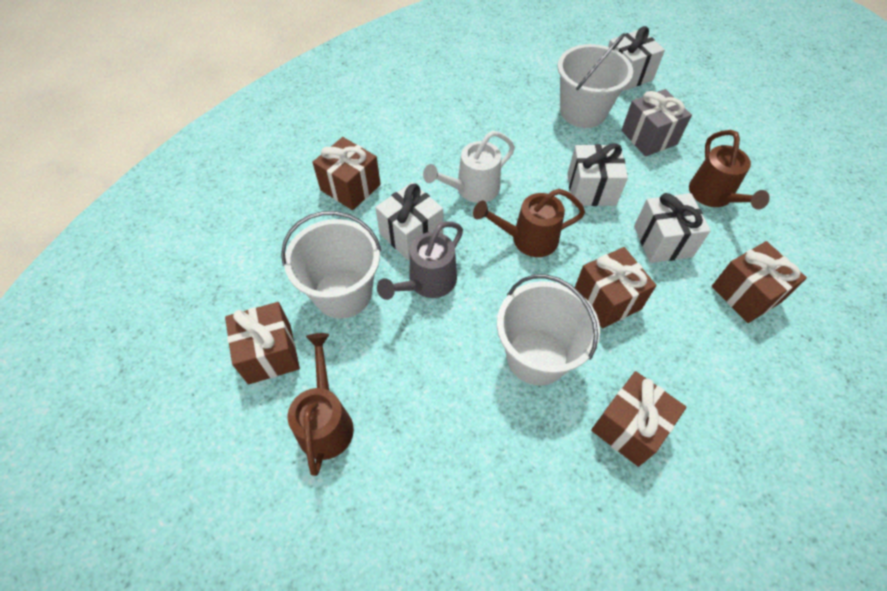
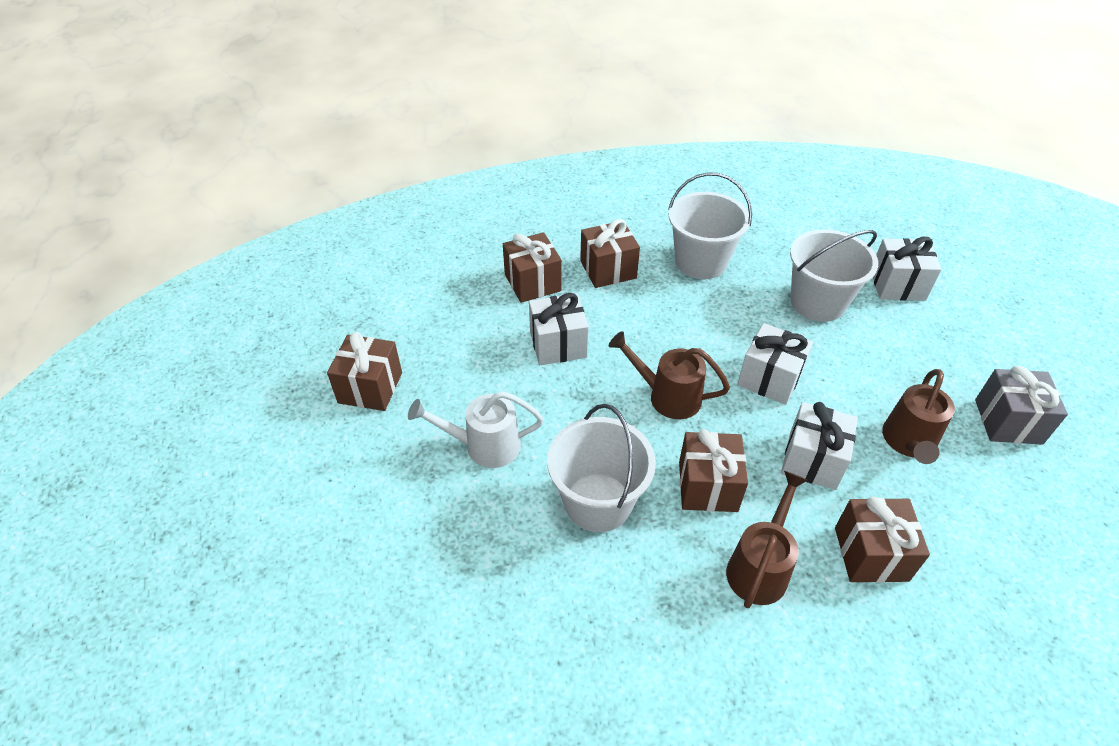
camera: 30 degrees right, 10 degrees down
(326, 421) = (376, 462): brown watering can -> brown watering can (760, 566)
(343, 293) = (463, 367): white bucket -> white bucket (700, 262)
(427, 283) = (542, 392): grey watering can -> none
(471, 189) = (644, 329): white watering can -> white watering can (483, 446)
(629, 427) = (642, 609): brown gift -> brown gift (608, 269)
(649, 137) = (875, 355): grey gift -> grey gift (1008, 421)

